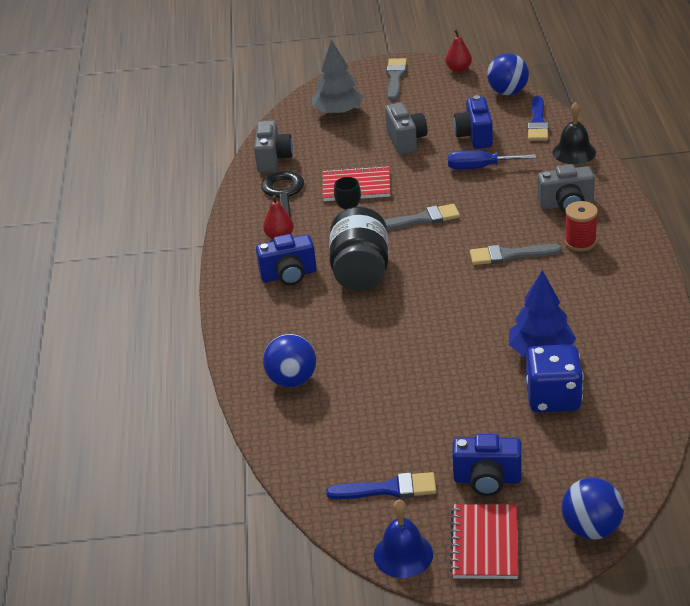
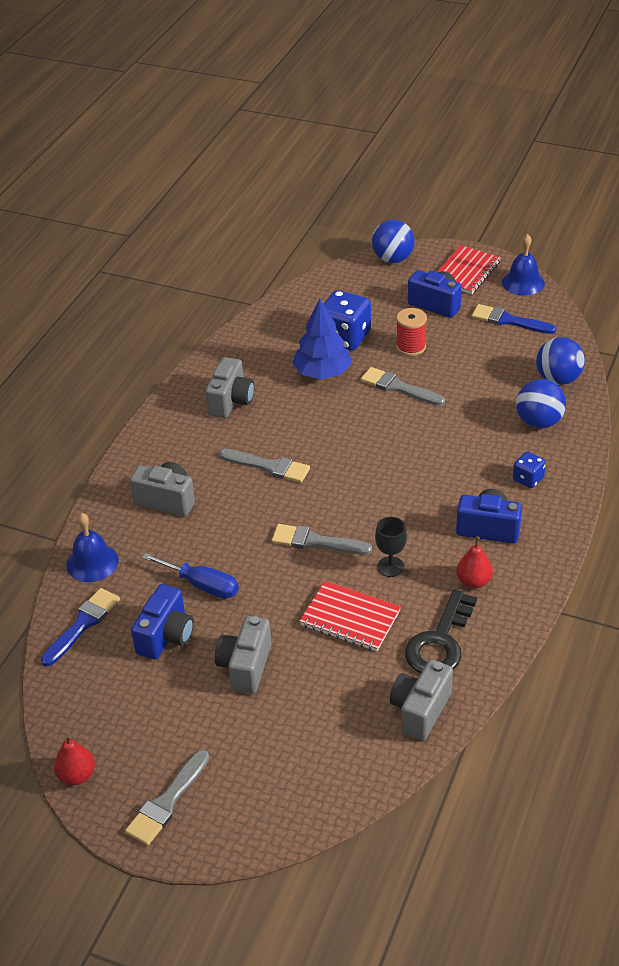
camera: 155 degrees left, 5 degrees up
(276, 324) = (528, 479): none -> blue dice
(338, 112) = (288, 765): grey tree -> none
(360, 271) = (416, 504): black jar -> none
(453, 365) = (398, 387): none -> grey brush
(508, 92) = (63, 695): blue ball -> blue ball (558, 379)
(574, 152) = (92, 562): black bell -> blue bell
(580, 242) = (196, 454): red spool -> red spool (411, 347)
(600, 294) = (231, 401): none -> grey camera

